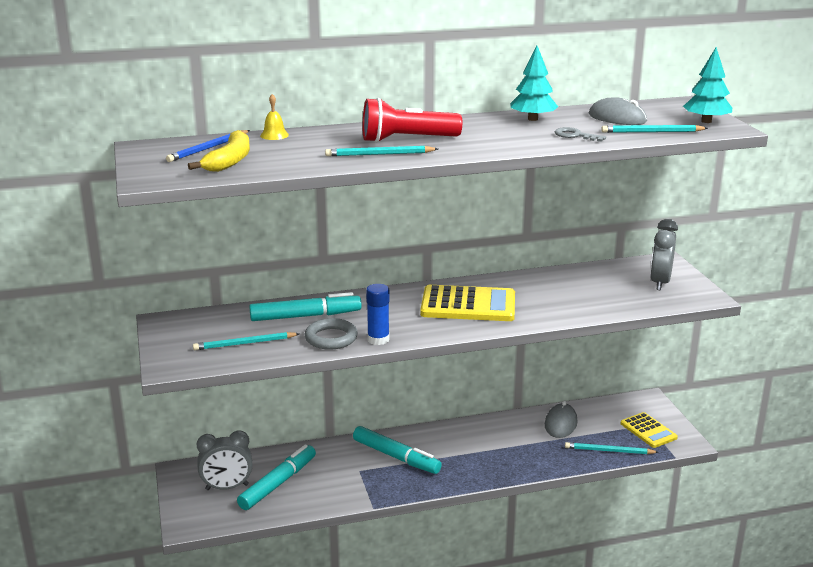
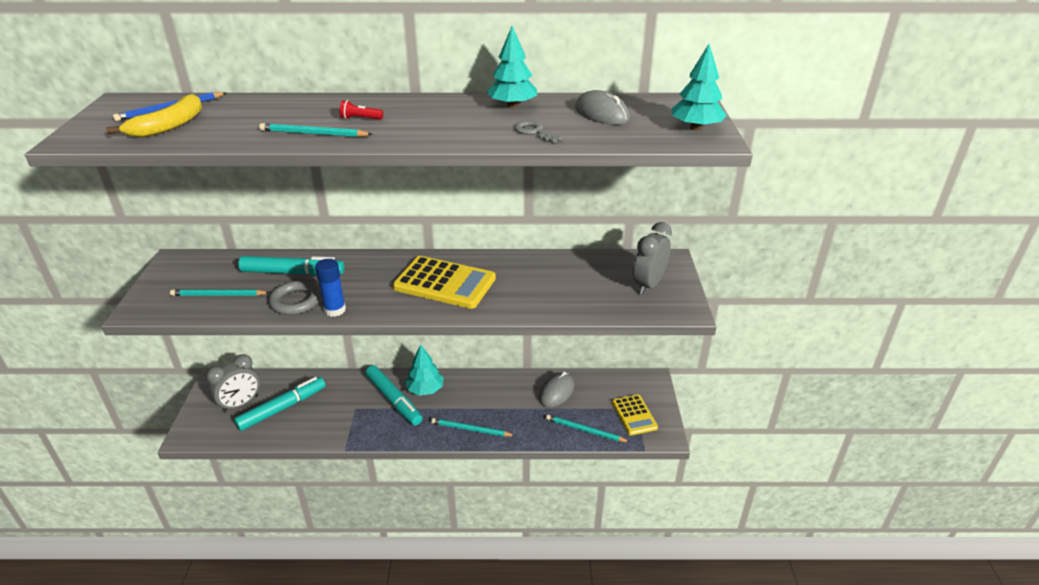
camera: 15 degrees right, 10 degrees up
(227, 487) = (240, 404): grey clock -> grey clock turned 45 degrees counterclockwise
(274, 135) = (246, 100): yellow bell -> none
(407, 140) = (360, 119): red flashlight -> red flashlight, size x0.41
(423, 442) = (425, 389): none -> turquoise tree
(652, 132) = (621, 136): turquoise pencil -> turquoise pencil (470, 429)

